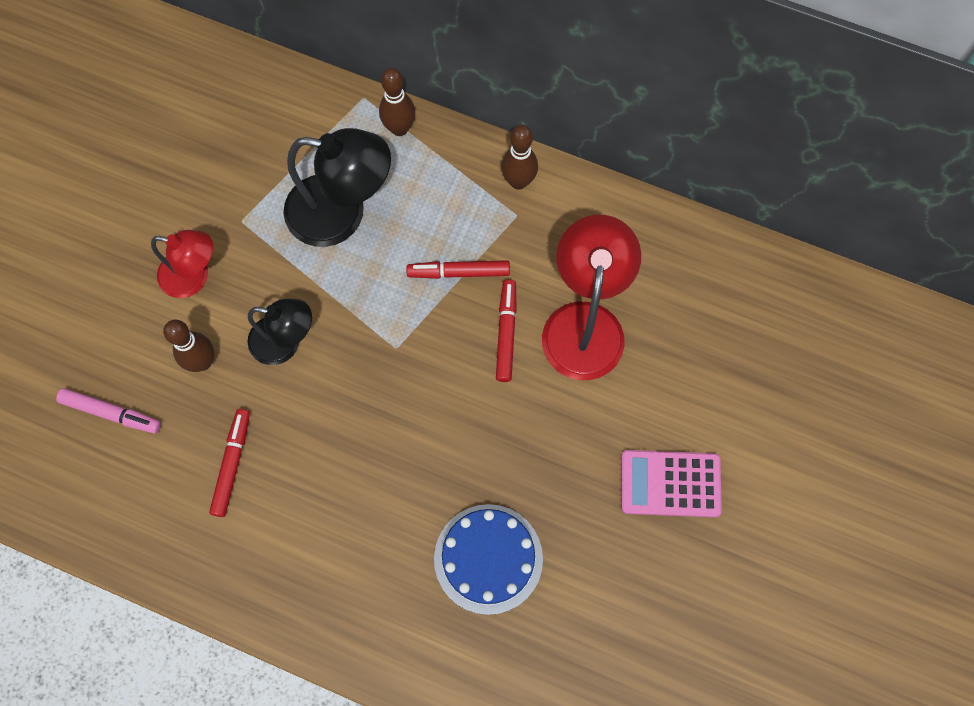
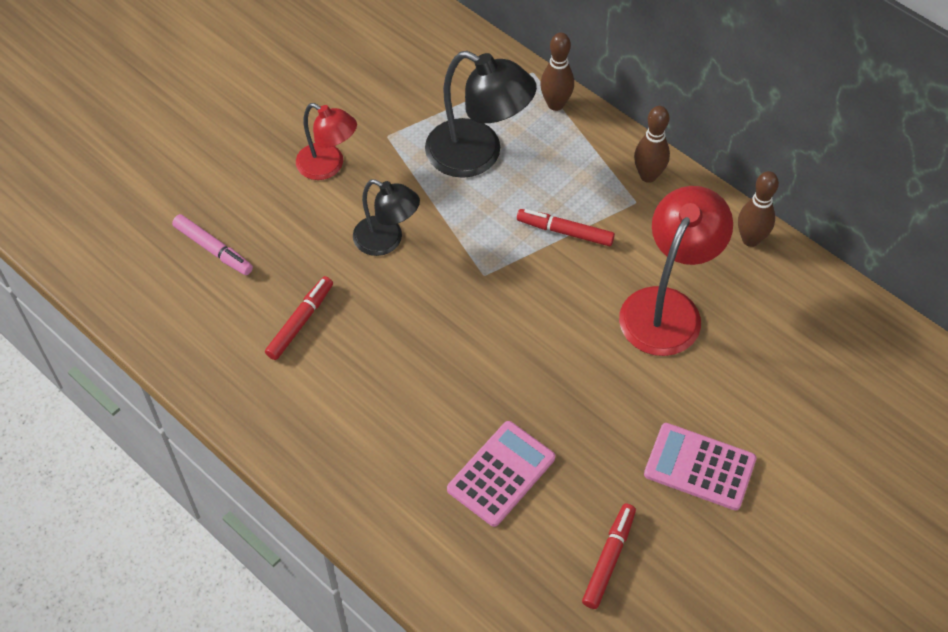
camera: 20 degrees right, 15 degrees down
(202, 362) = (308, 234): brown bowling pin -> brown bowling pin (750, 239)
(488, 558) = (501, 473): blue cake -> pink calculator
(506, 333) = (590, 293): red marker -> red marker (609, 559)

